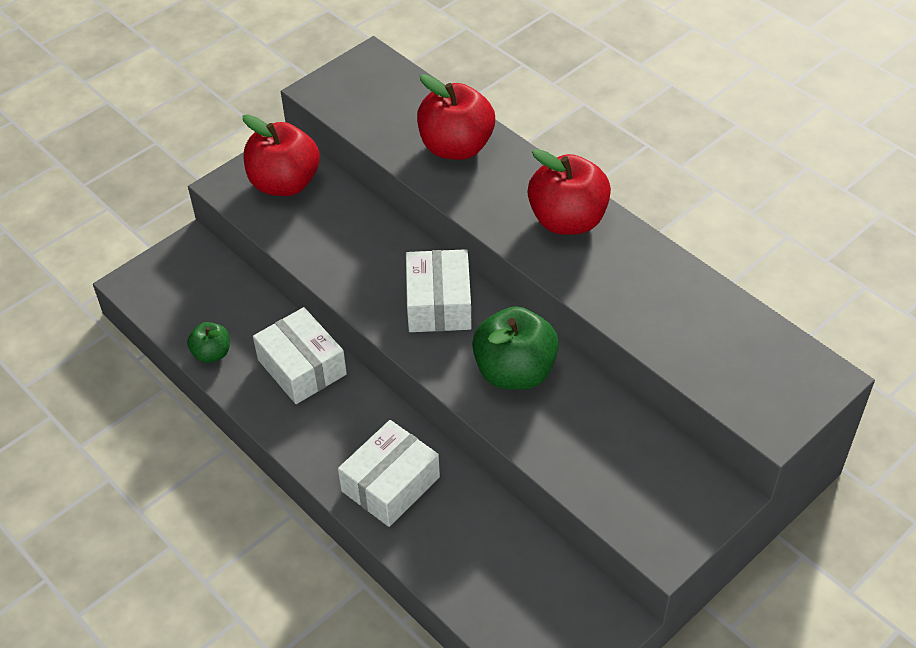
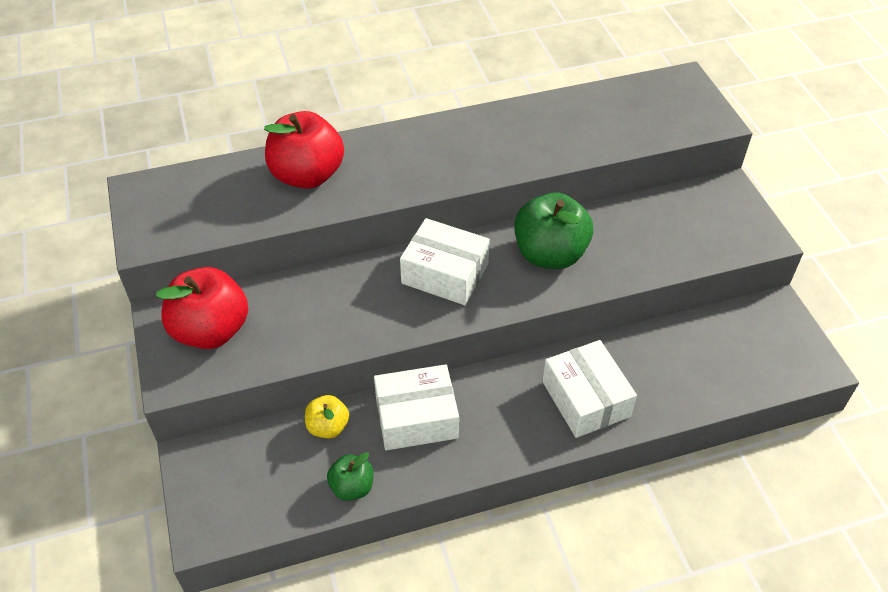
camera: 65 degrees left, 0 degrees up
(262, 313) = (328, 427): none -> yellow apple
(567, 220) = (446, 143): red apple -> none

